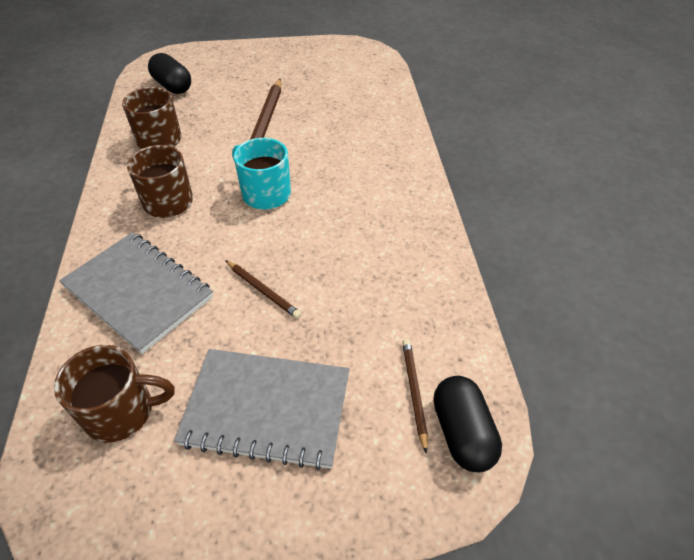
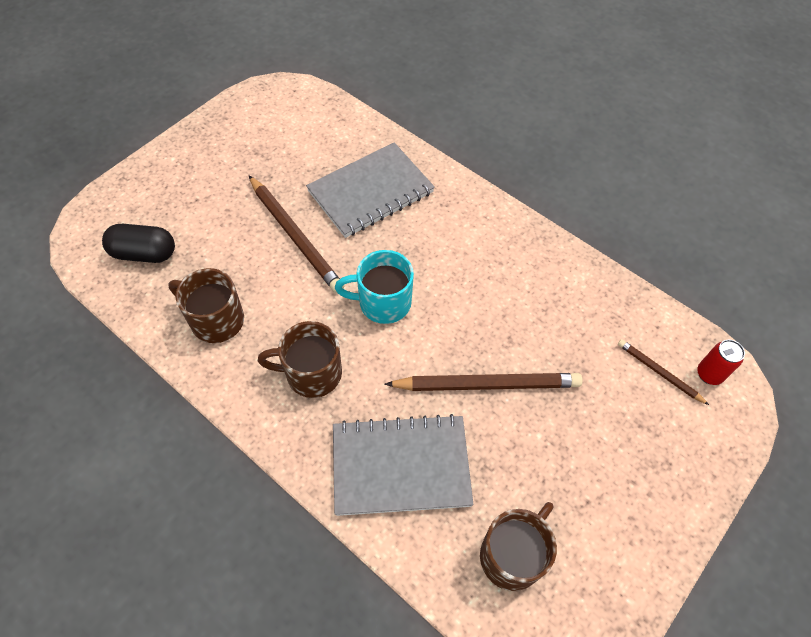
camera: 45 degrees left, 10 degrees up
(263, 290) = (487, 384): brown pencil -> brown pencil, size x1.87
(267, 409) = (595, 463): grey notebook -> grey notebook (371, 192)
(462, 433) = (709, 374): black capsule -> red can

